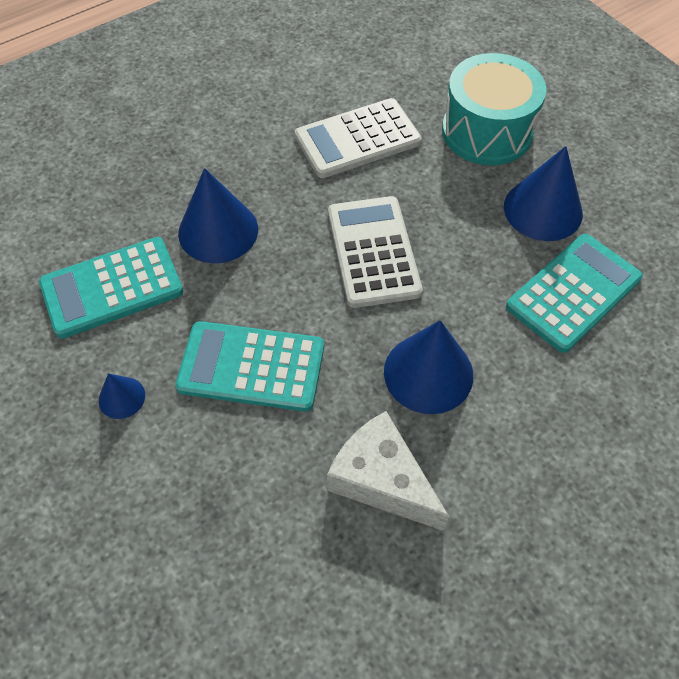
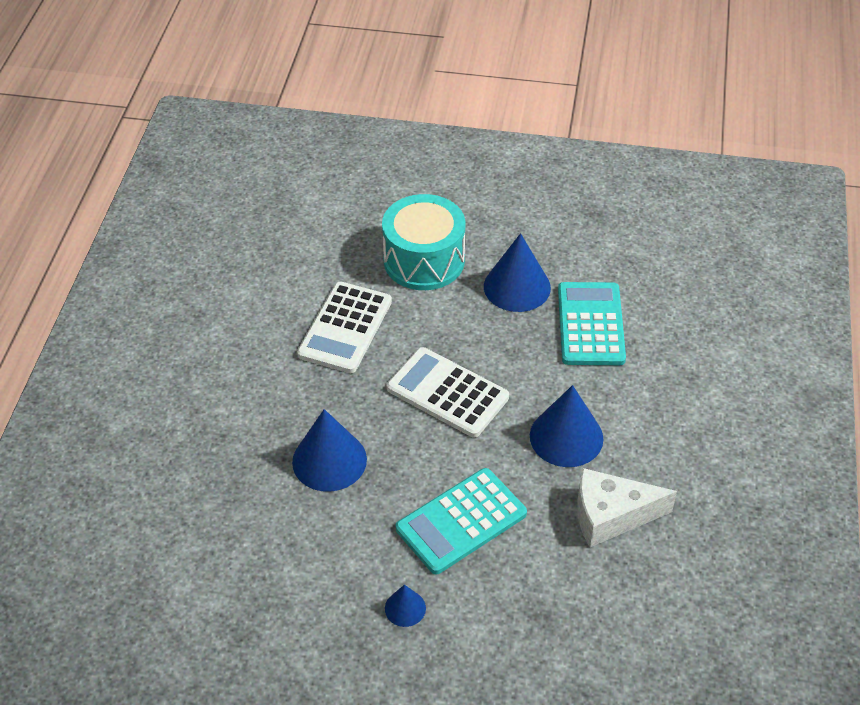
camera: 45 degrees left, 10 degrees down
(112, 288) = (306, 554): turquoise calculator -> none

